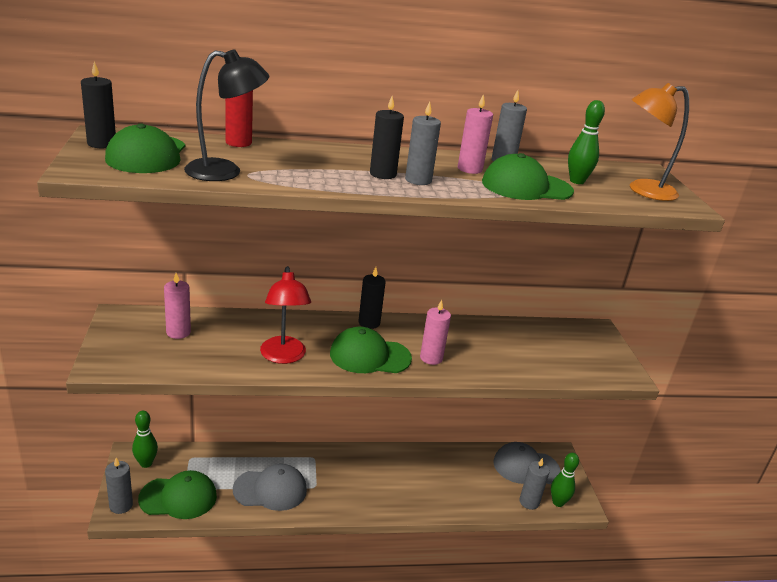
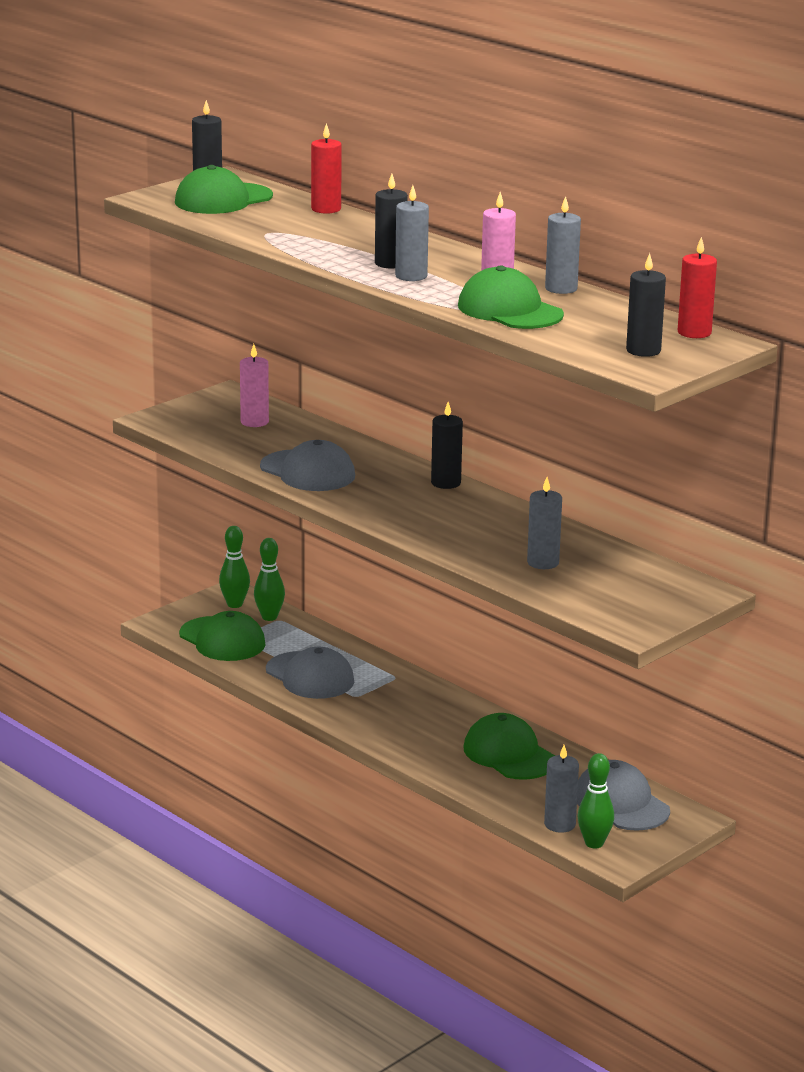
camera: 55 degrees right, 5 degrees down
(121, 505) = (169, 621): grey candle -> grey candle (543, 563)
(225, 171) = (254, 226): black lamp -> none
(283, 356) = (308, 471): red lamp -> grey cap
(369, 356) = (387, 503): green cap -> green cap (509, 754)
(431, 358) = (445, 528): pink candle -> none
(577, 181) = (588, 323): green bowling pin -> green bowling pin (269, 617)
(622, 169) = (694, 332): none -> red candle
(643, 190) = (643, 351): orange lamp -> black candle

